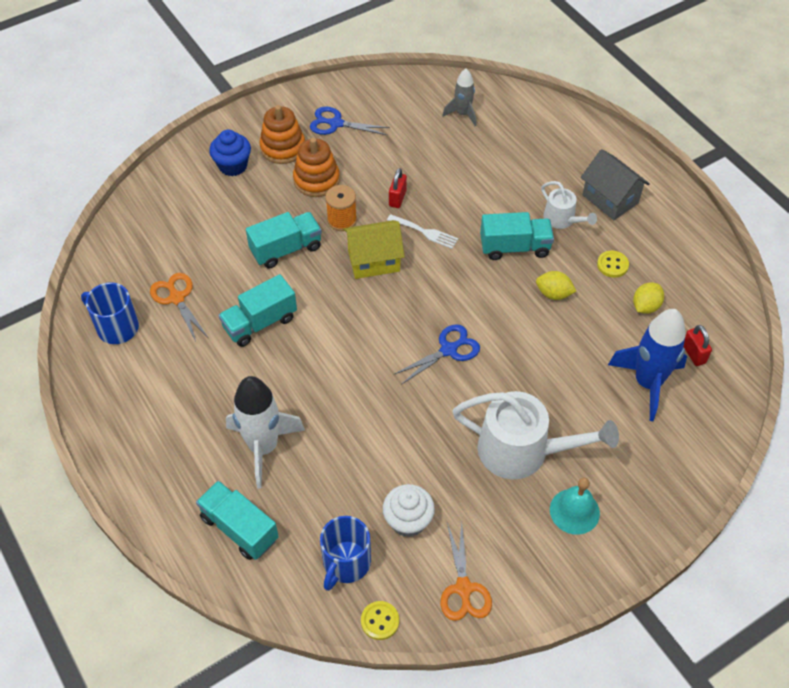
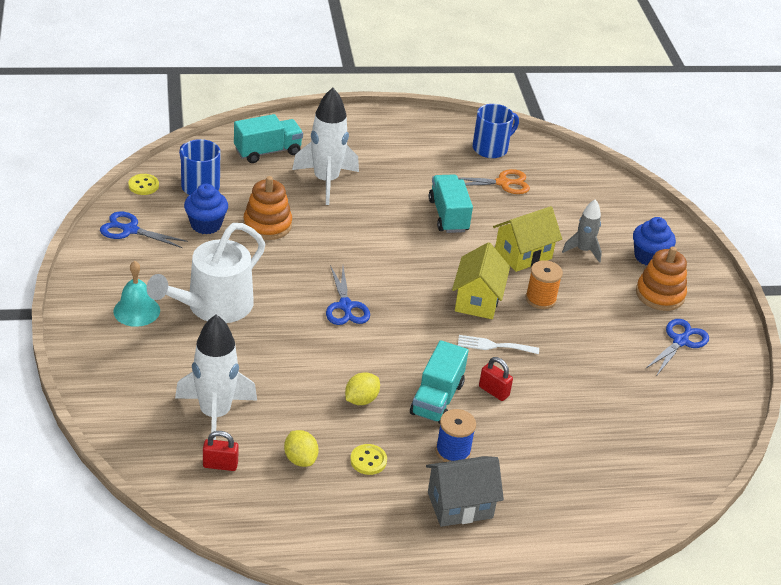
camera: 110 degrees right, 15 degrees down
(286, 249) = (523, 254): turquoise truck -> yellow house
(316, 180) = (603, 301): orange stacking toy -> orange stacking toy (267, 225)
(397, 198) = (549, 344): red padlock -> red padlock (493, 391)
(408, 521) = (206, 225): white cupcake -> blue cupcake
(425, 232) = (493, 346): white fork -> white fork turned 45 degrees clockwise
(462, 114) = (655, 442): grey rocket -> grey rocket (583, 250)
(464, 588) = (130, 230): orange scissors -> blue scissors
(562, 219) = (453, 451): white watering can -> blue spool
(647, 383) = (215, 414): blue rocket -> white rocket

